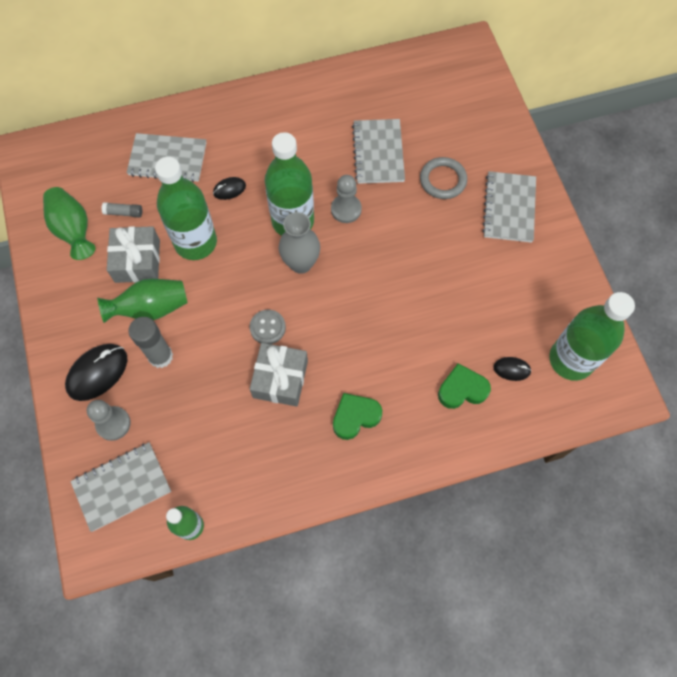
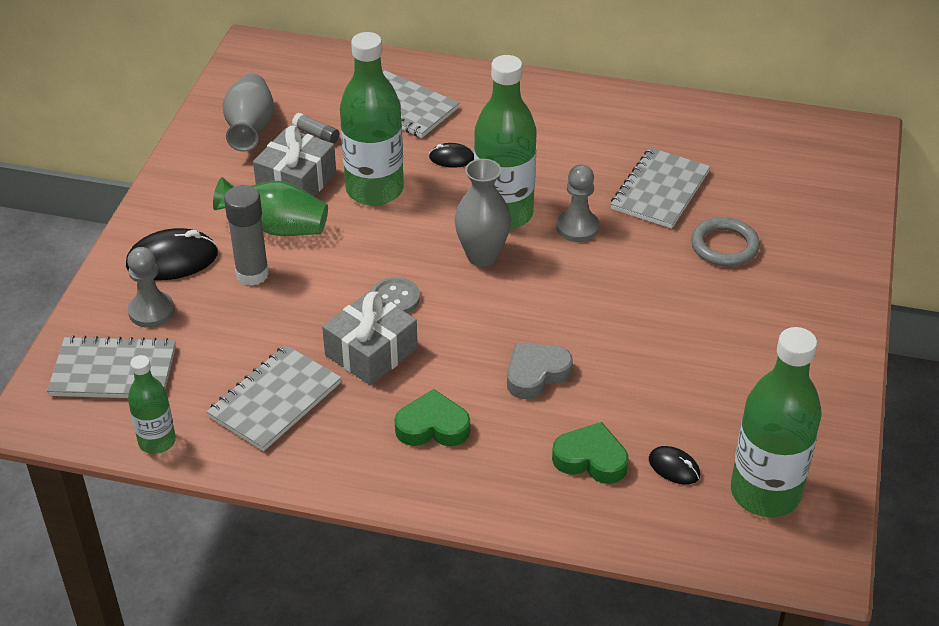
camera: 30 degrees right, 25 degrees down
(74, 230) = (250, 129): green vase -> grey vase
(392, 342) = (536, 374): none -> grey heart
(509, 208) = (794, 306): grey notebook -> grey notebook (275, 400)

